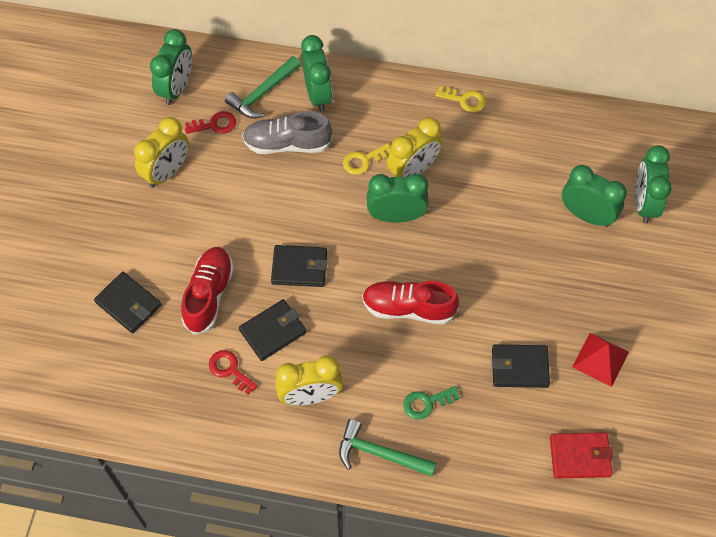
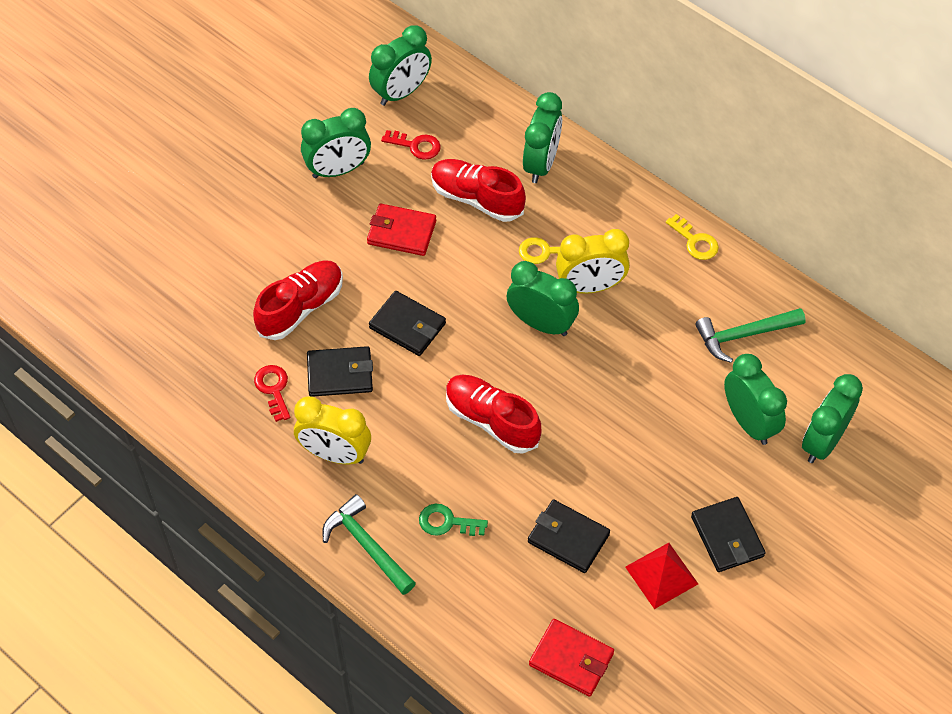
camera: 30 degrees right, 5 degrees down
(128, 304) = (218, 278): black wallet -> black wallet (727, 536)
(167, 172) = (338, 170): yellow clock -> green clock
(248, 197) = (401, 232): none -> red wallet
(262, 93) = (485, 137): green hammer -> green hammer (743, 335)
(287, 144) = (477, 199): grey shoe -> red shoe

